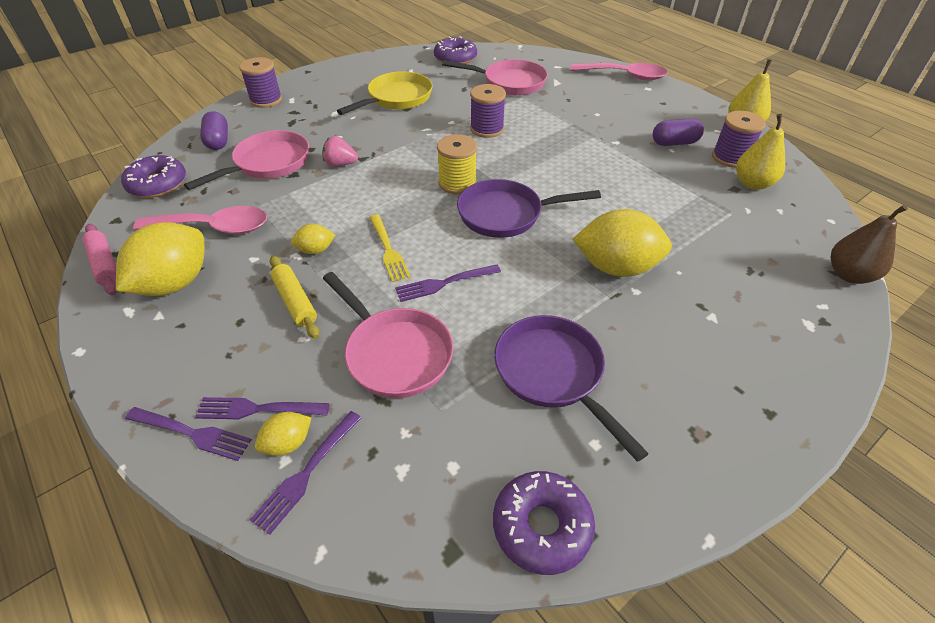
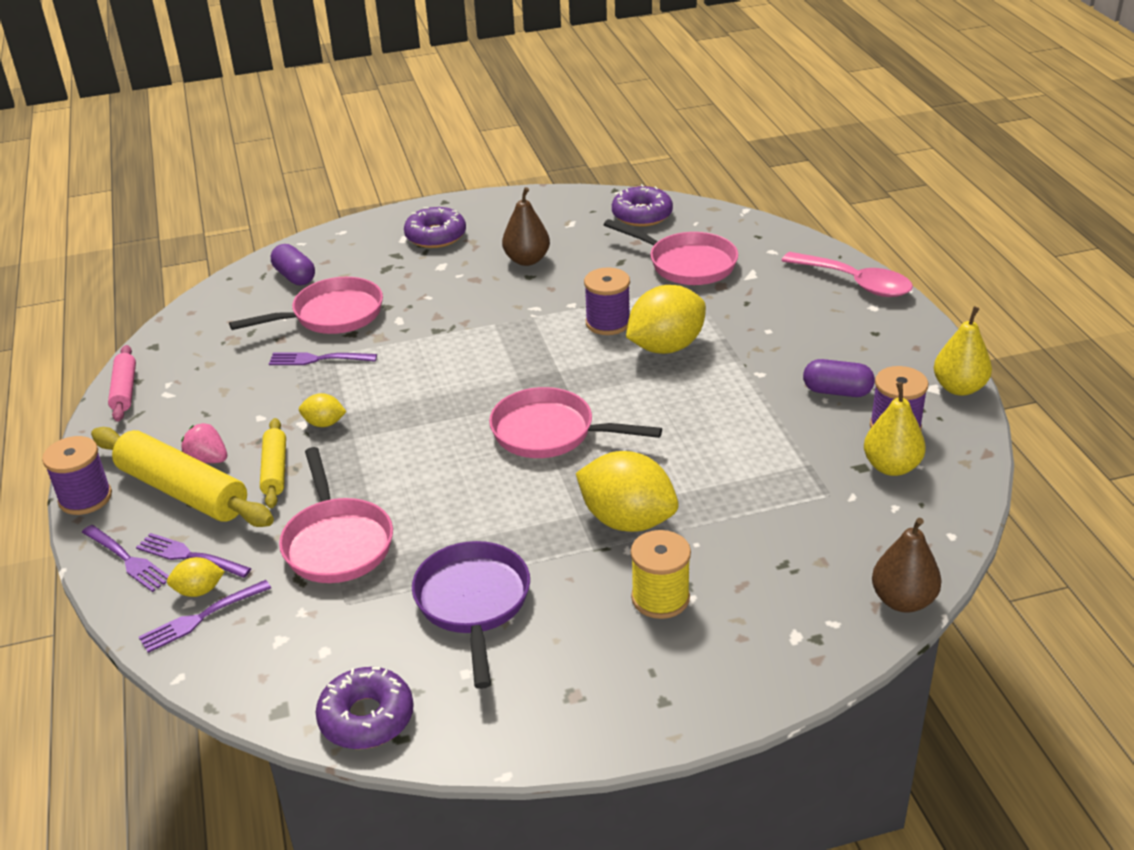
camera: 25 degrees right, 10 degrees down
(157, 184) = (210, 315): purple donut -> purple donut (435, 236)
(175, 283) = (177, 424): yellow lemon -> yellow lemon (666, 347)
(214, 227) = (240, 376): pink spoon -> none
(215, 345) = (183, 491): none -> yellow rolling pin
(218, 141) = (295, 277): purple capsule -> purple capsule turned 45 degrees counterclockwise
(266, 100) = (374, 233): purple spool -> purple spool (85, 498)
(340, 164) = (408, 332): pink strawberry -> pink strawberry (208, 459)
(388, 249) = (396, 440): yellow fork -> none
(396, 98) = (527, 260): yellow pan -> brown pear
(445, 283) = (431, 489): purple fork -> purple fork (319, 359)
(457, 183) = (522, 384): yellow spool -> yellow spool (660, 598)
(505, 214) = (550, 432): purple pan -> pink pan

